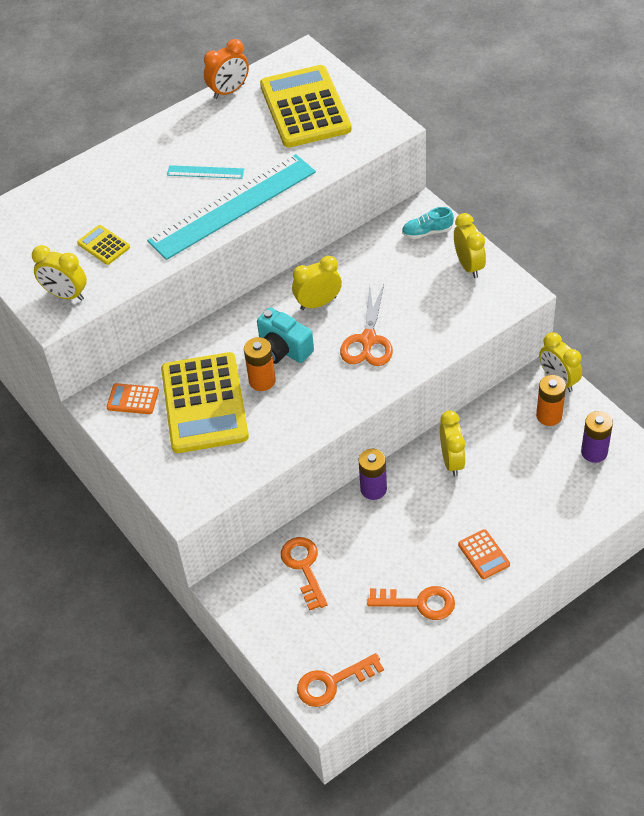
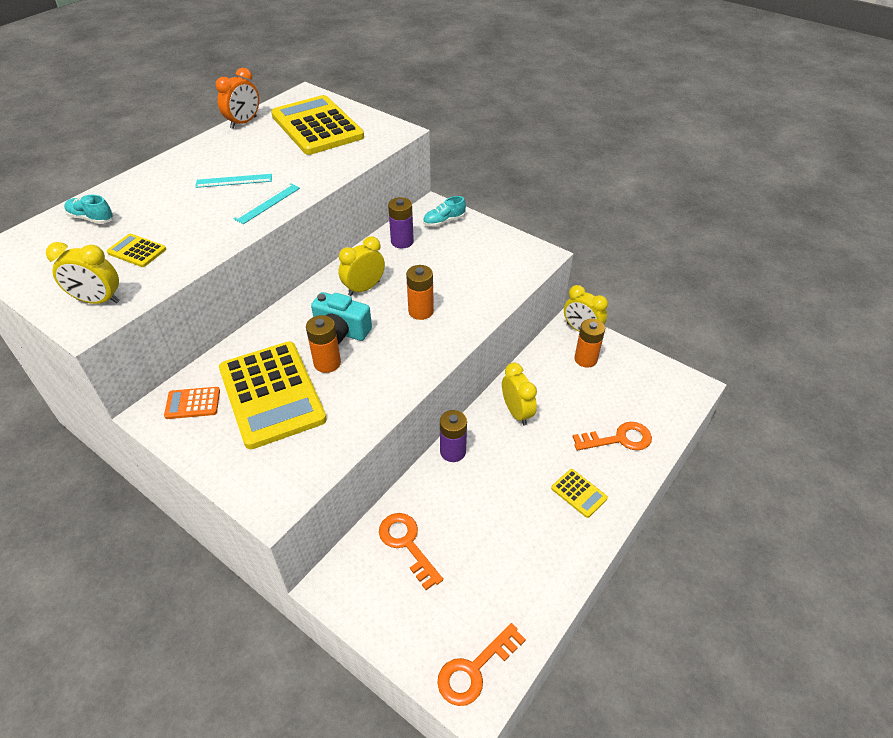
camera: 20 degrees left, 5 degrees down
(66, 199) = (91, 218): none -> turquoise shoe
(233, 206) = (267, 203): turquoise ruler -> turquoise ruler, size x0.43
(368, 340) = (421, 311): orange scissors -> orange battery
(419, 603) = (535, 556): orange key -> orange key (619, 439)
(469, 265) = (489, 241): yellow clock -> none
(484, 554) = (579, 493): orange calculator -> yellow calculator
(594, 452) = (636, 382): purple battery -> purple battery (402, 241)

